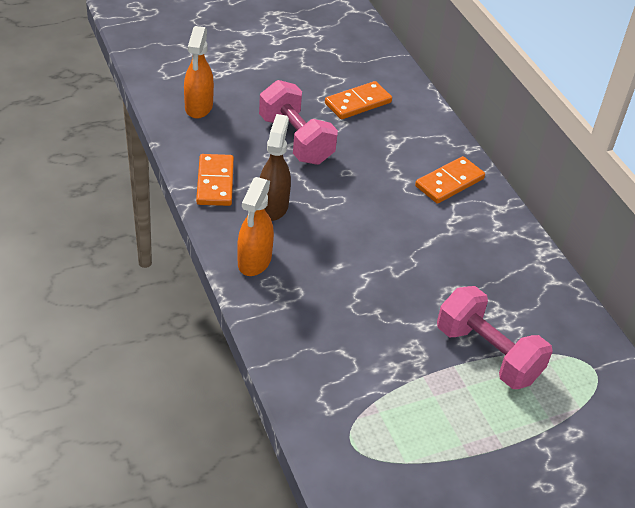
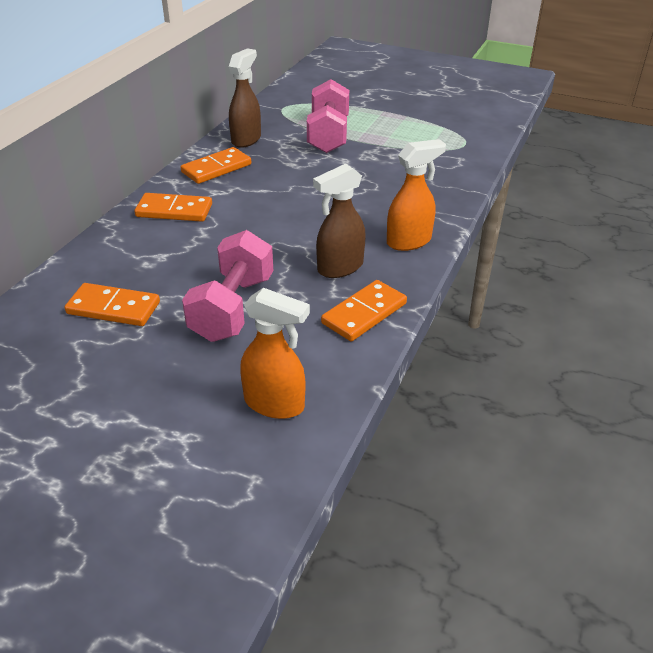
camera: 130 degrees left, 5 degrees down
(198, 107) = (275, 404): orange spray bottle -> orange spray bottle turned 60 degrees clockwise
(497, 241) = (216, 168): none -> orange domino
(539, 294) = (246, 139): none -> brown spray bottle

